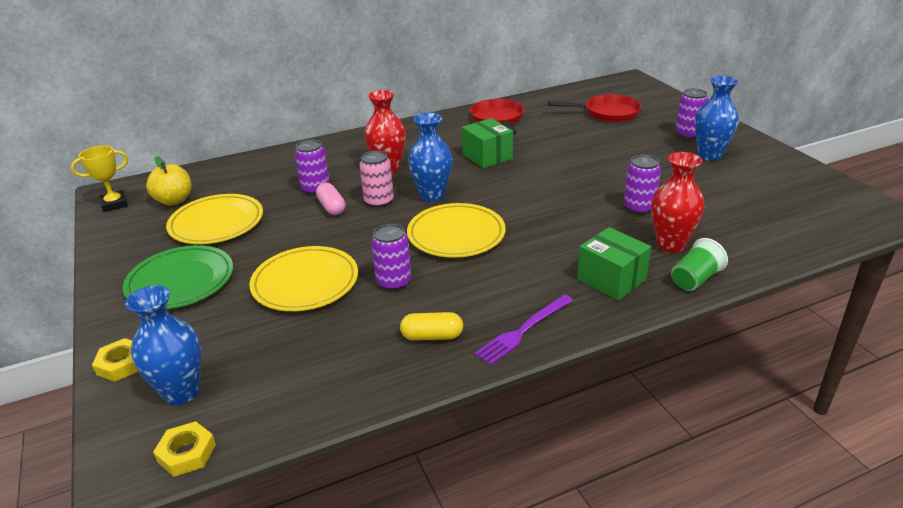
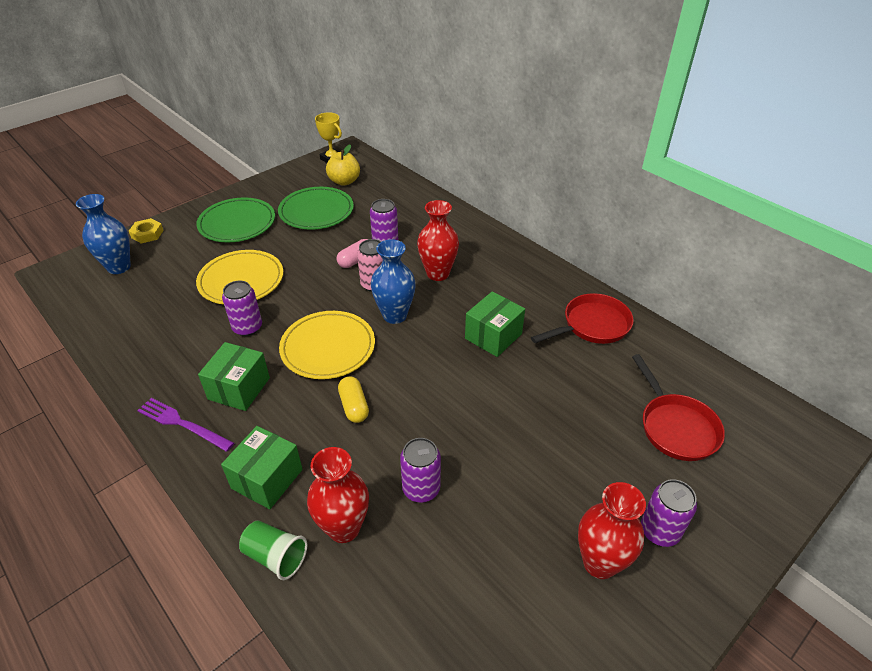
camera: 70 degrees right, 10 degrees up
(187, 453) = (64, 289): yellow nut -> none
(216, 223) = (316, 211): yellow plate -> green plate
(432, 336) = (175, 368): yellow capsule -> yellow capsule (354, 406)
(487, 291) = (239, 388): none -> green box
(709, 155) = (600, 563): blue vase -> red vase

